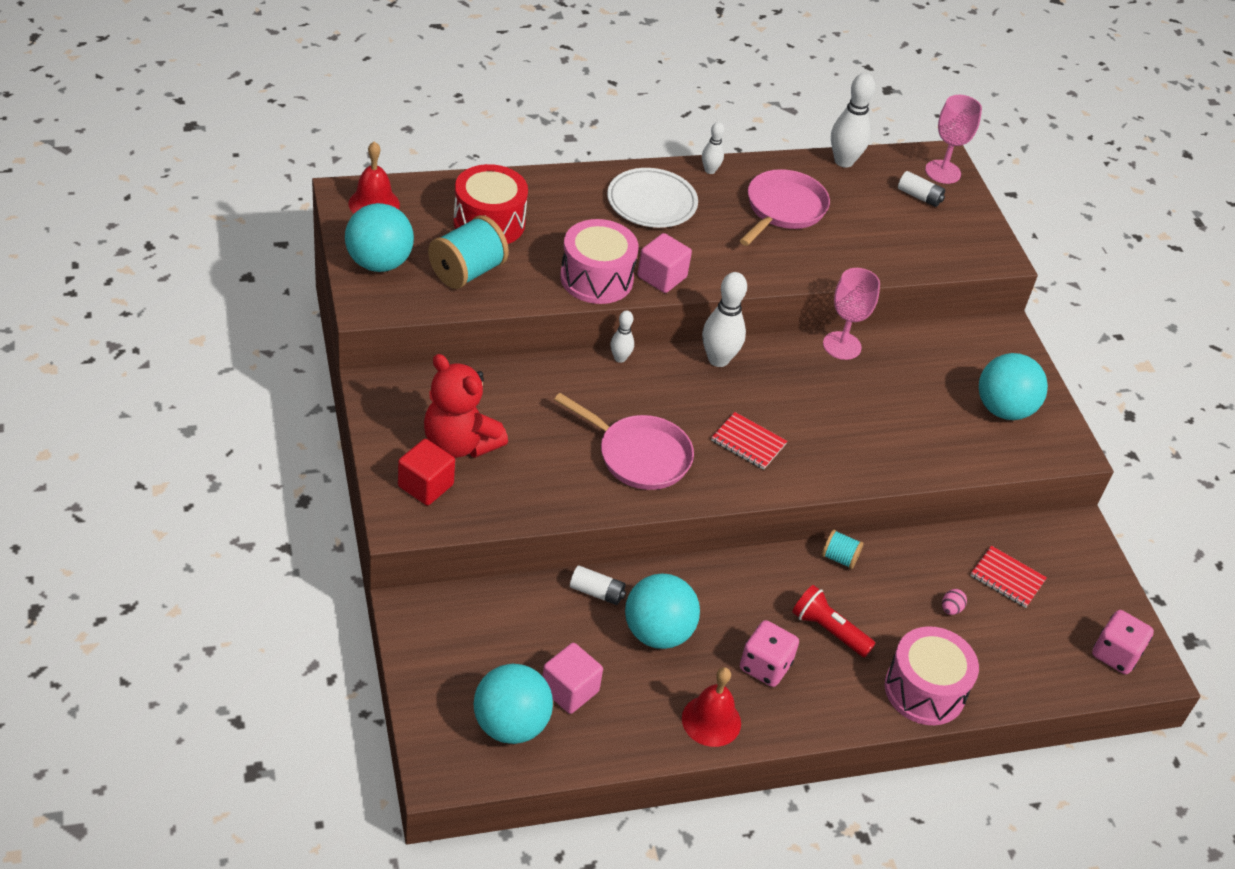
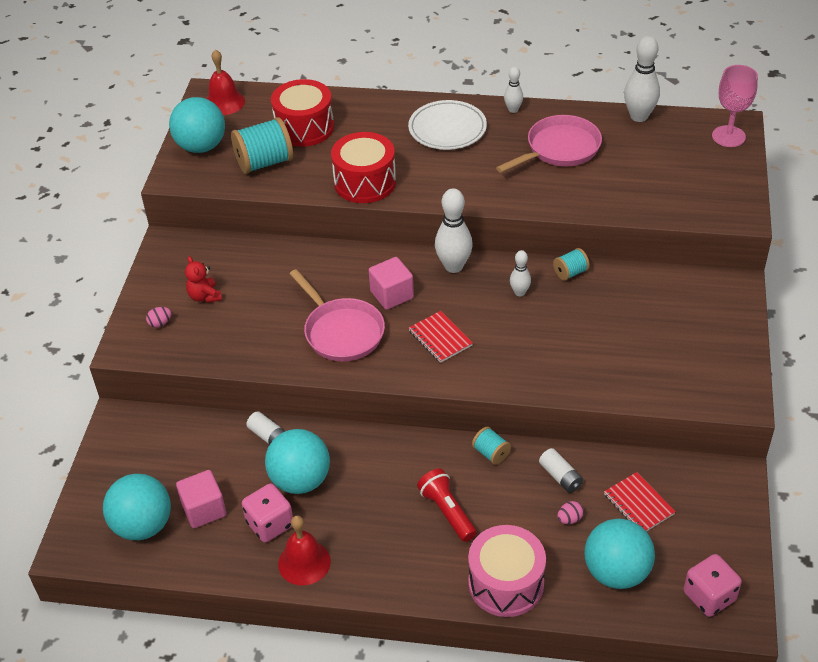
camera: 30 degrees right, 0 degrees up
(425, 485) = (160, 323): red cube -> pink egg
(460, 444) = (205, 296): red teddy bear -> red teddy bear, size x0.52
(596, 278) = (365, 182): pink drum -> red drum
(620, 358) = (371, 252): white bowling pin -> white bowling pin (519, 292)
(662, 277) = (420, 189): pink cube -> pink cube (392, 295)
(765, 666) = (375, 529): pink dice -> pink dice (270, 524)
(842, 346) = (570, 273): pink goblet -> turquoise spool
(919, 196) = (693, 154): white battery -> white battery (560, 477)
(1003, 409) = (693, 352): turquoise ball -> turquoise ball (616, 572)

